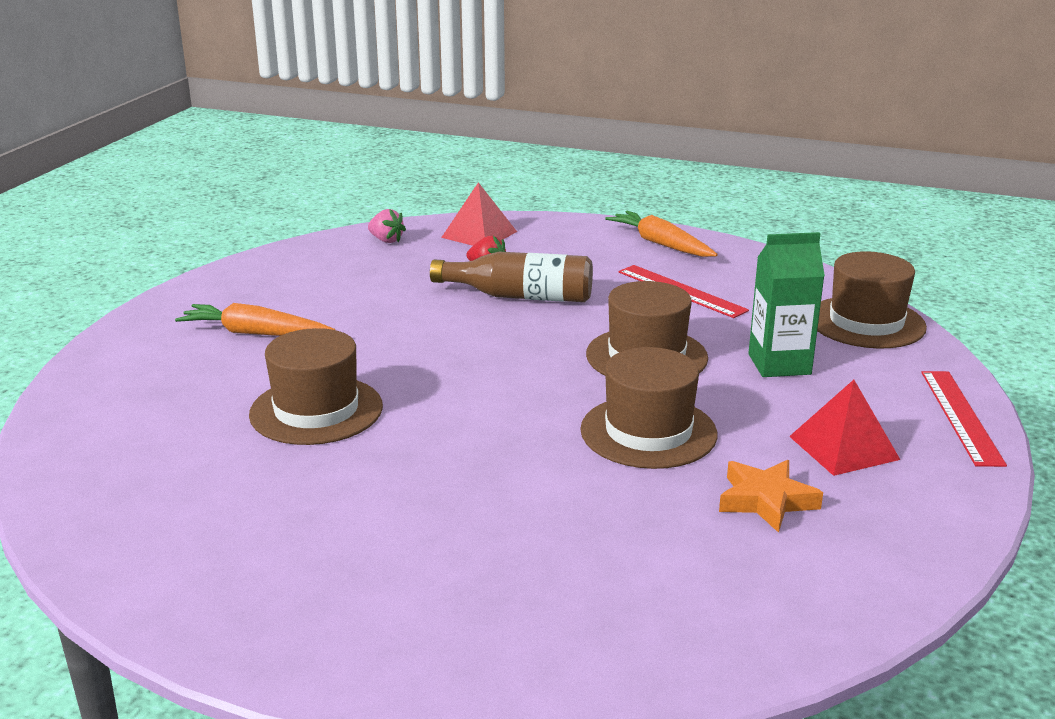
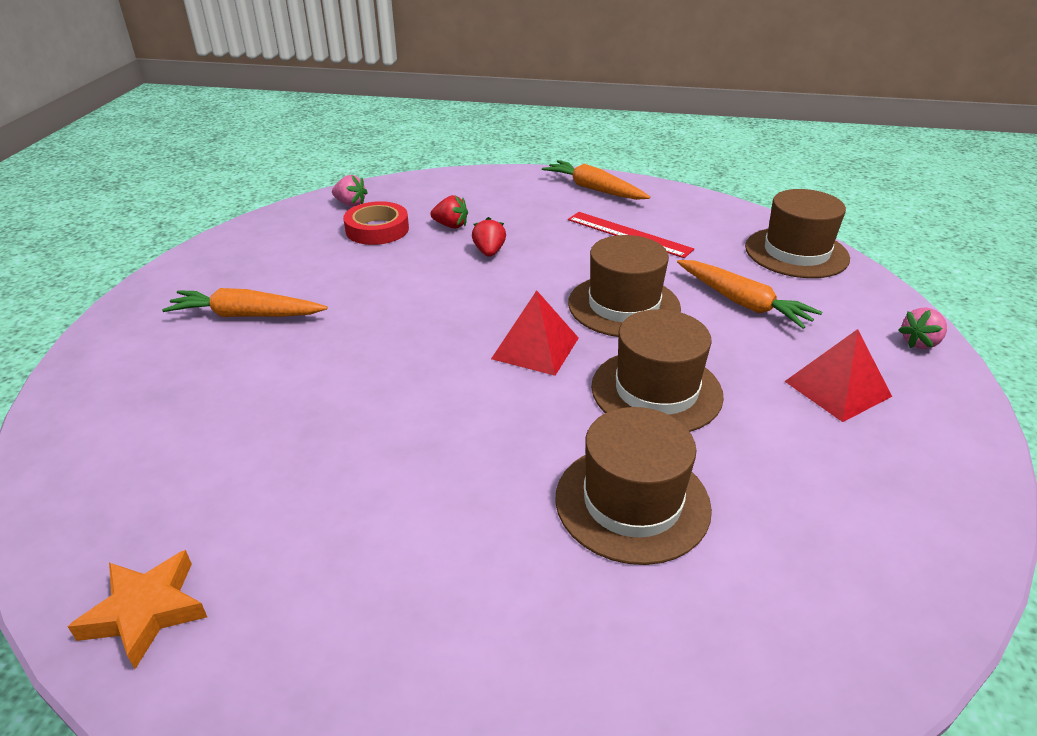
camera: 10 degrees left, 10 degrees up
(316, 410) = (327, 401): brown hat -> brown hat (632, 502)
(407, 266) = (377, 229): none -> red tape
(479, 234) = (433, 191): red pyramid -> red pyramid (535, 348)
(520, 296) = (489, 252): brown bottle -> red strawberry
(766, 500) = (795, 460): orange star -> orange star (146, 611)
(779, 364) = (742, 303): green carton -> orange carrot
(961, 416) = (920, 342): red ruler -> pink strawberry

